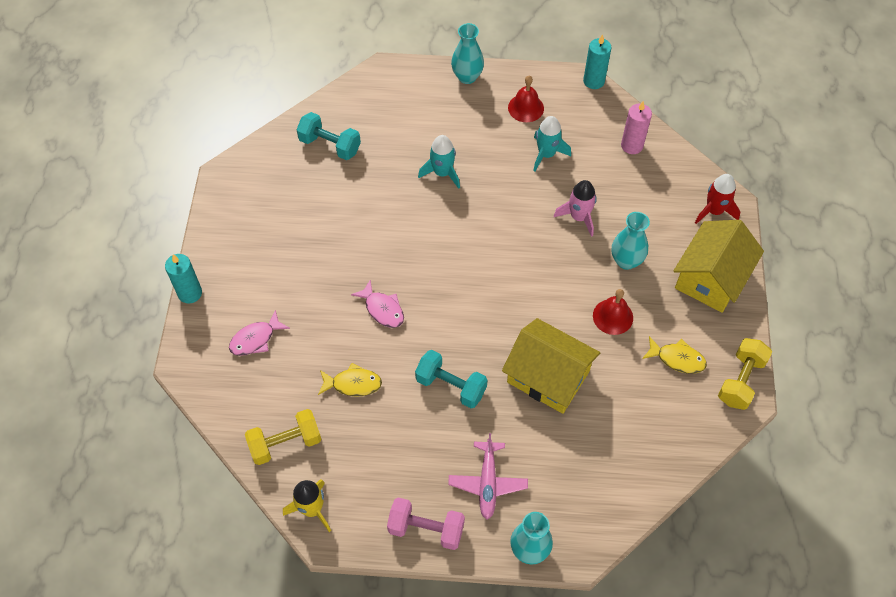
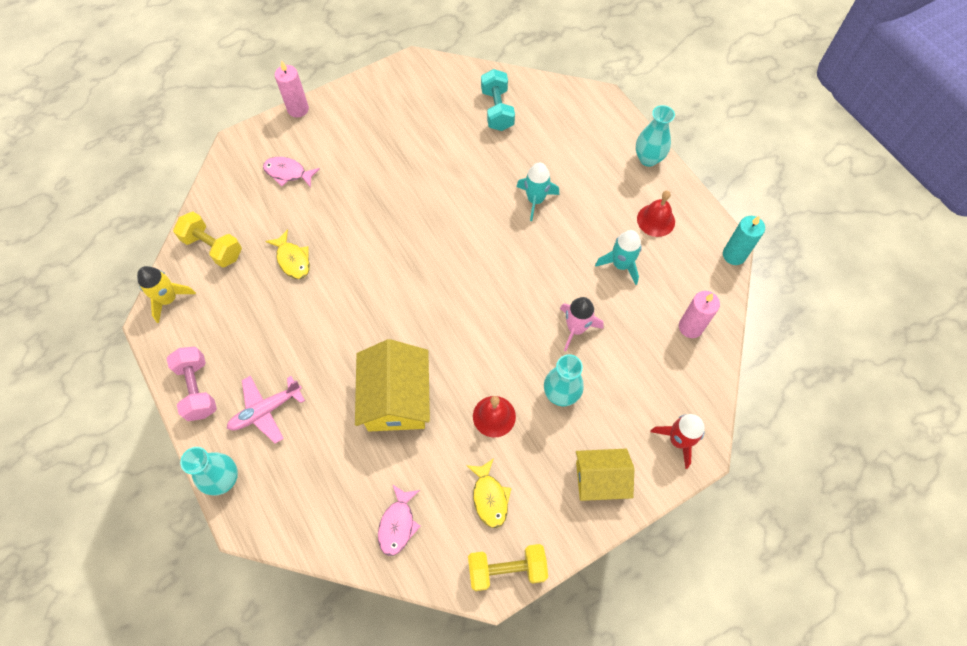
camera: 55 degrees right, 5 degrees up
(190, 293) = (298, 109): turquoise candle -> pink candle
(382, 309) = (373, 238): pink fish -> pink fish (398, 524)
(451, 386) = (337, 329): turquoise dumbbell -> none
(711, 278) = (600, 479): yellow house -> yellow house, size x0.66

